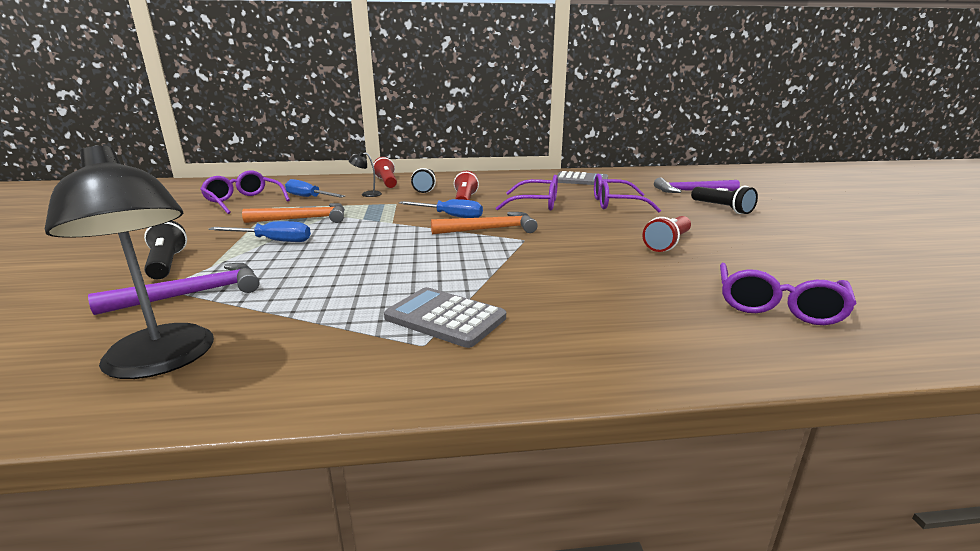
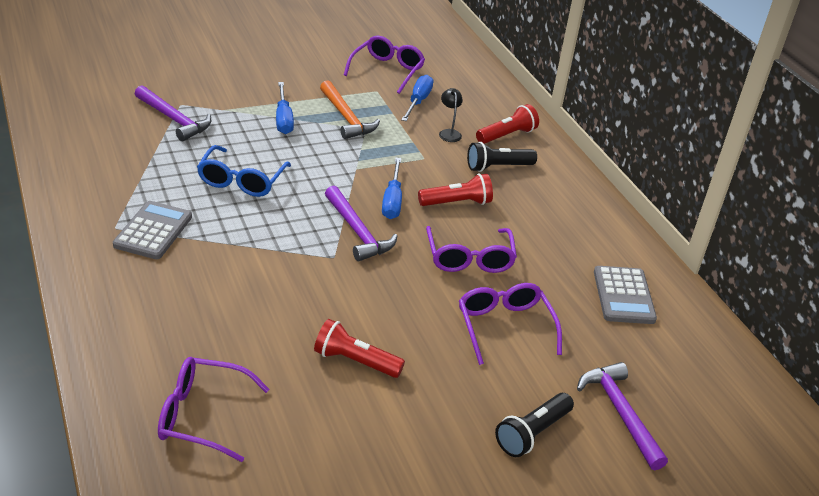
camera: 70 degrees right, 15 degrees up
(162, 362) = (88, 141): black lamp -> none
(167, 264) = (222, 91): black flashlight -> none
(373, 266) = (241, 181): none -> blue glasses
(490, 229) = (357, 232): orange hammer -> purple hammer

